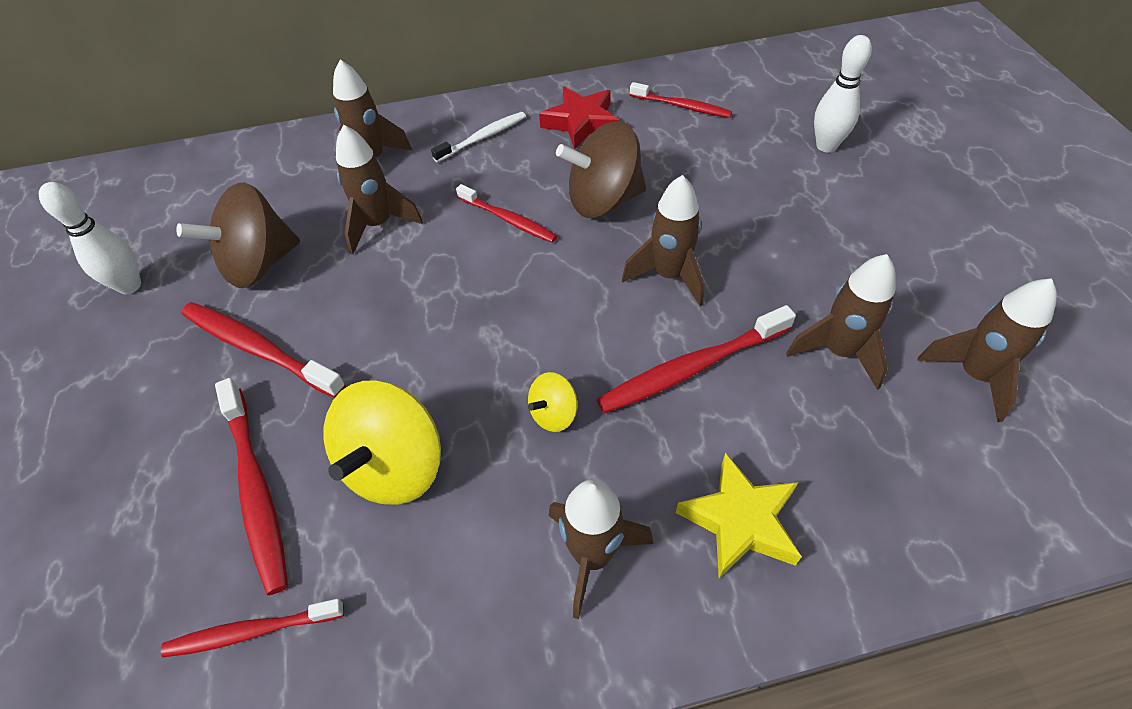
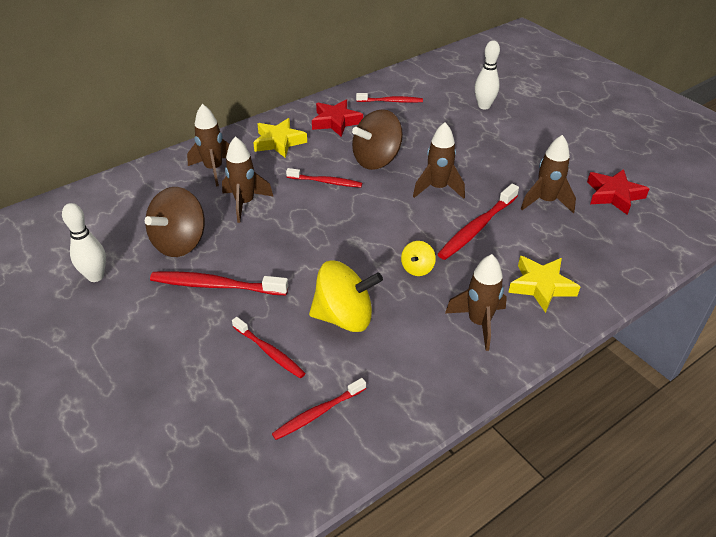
camera: 25 degrees left, 10 degrees down
(256, 490) = (269, 352): red toothbrush -> red toothbrush, size x0.65
(394, 466) = (344, 317): yellow spinning top -> yellow spinning top turned 90 degrees counterclockwise
(483, 137) = (279, 142): white toothbrush -> yellow star
(974, 375) = (614, 195): brown rocket -> red star

